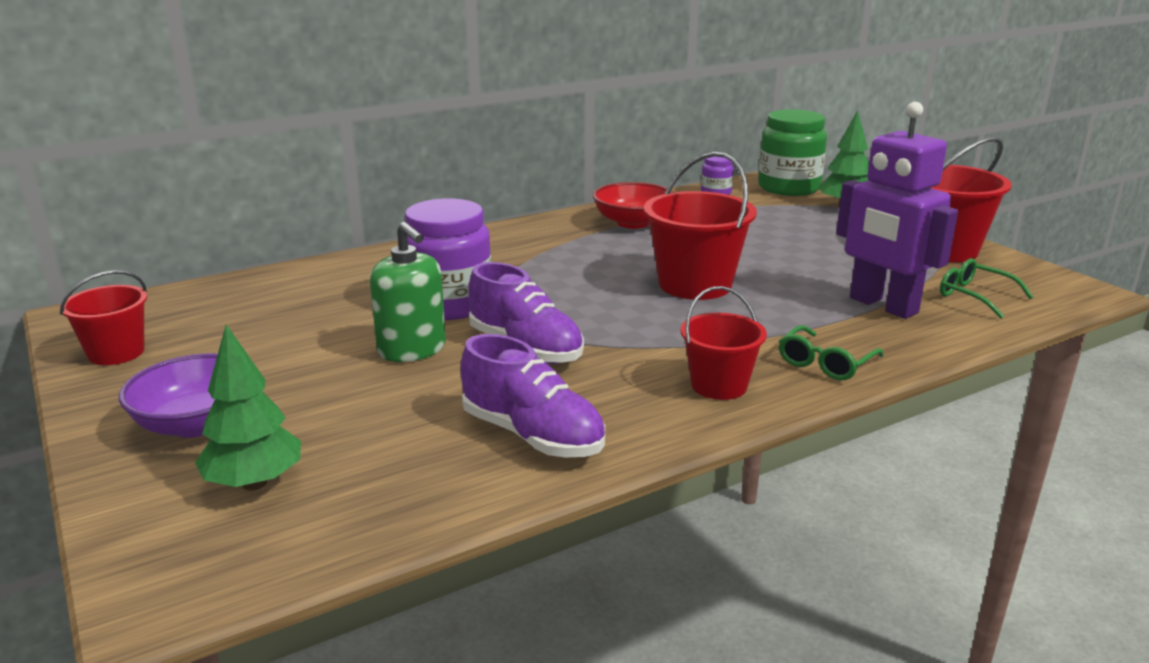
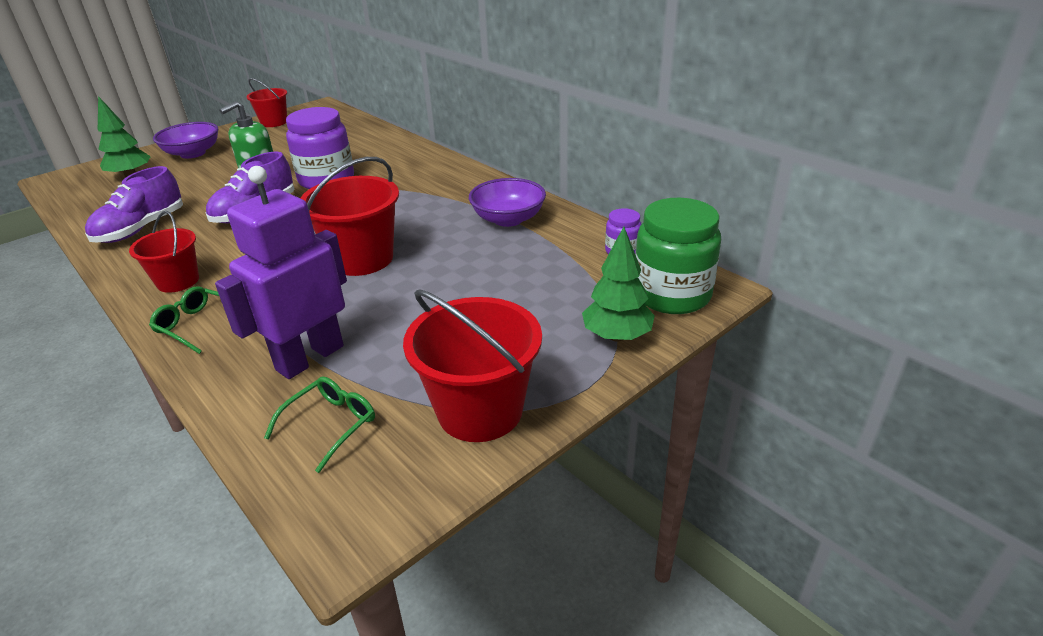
camera: 80 degrees right, 10 degrees up
(633, 223) = (508, 219): red bowl -> purple bowl

